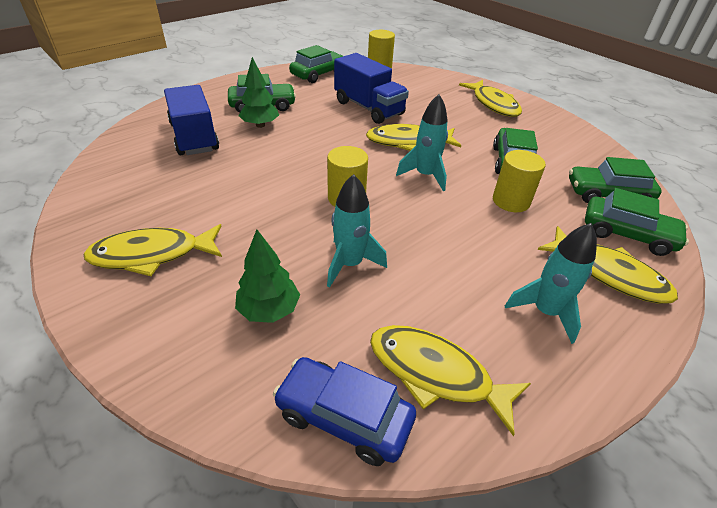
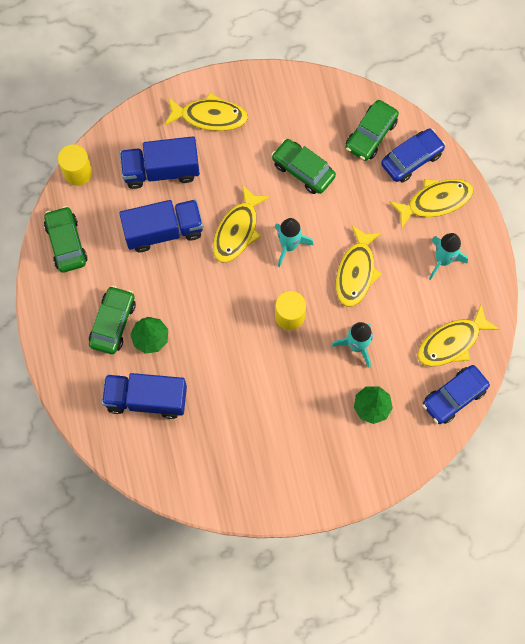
camera: 60 degrees left, 30 degrees up
(152, 255) = (292, 461): yellow fish -> yellow fish (356, 272)
(420, 95) = (161, 170): none -> blue truck
(511, 201) = (346, 206): yellow cylinder -> none
(627, 234) = (411, 159): green car -> blue car

